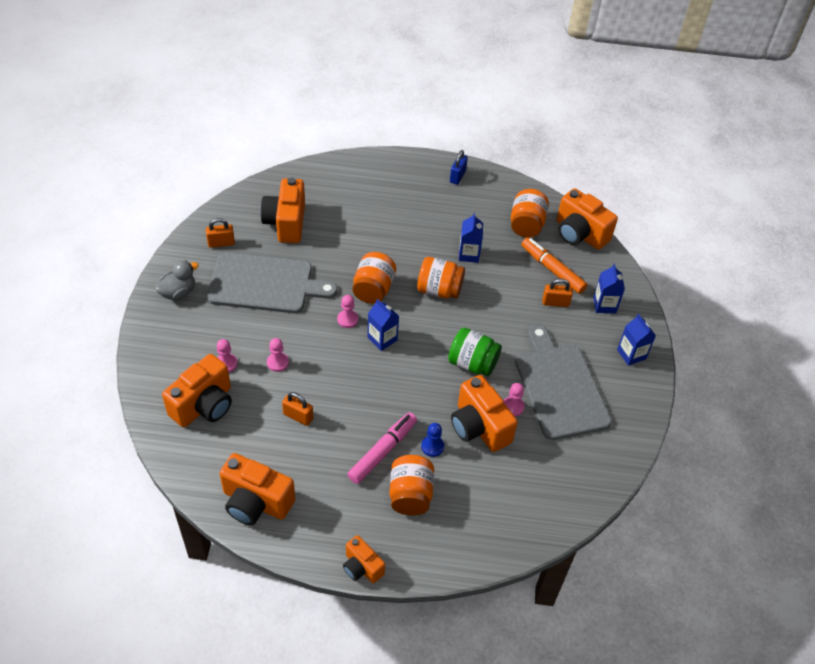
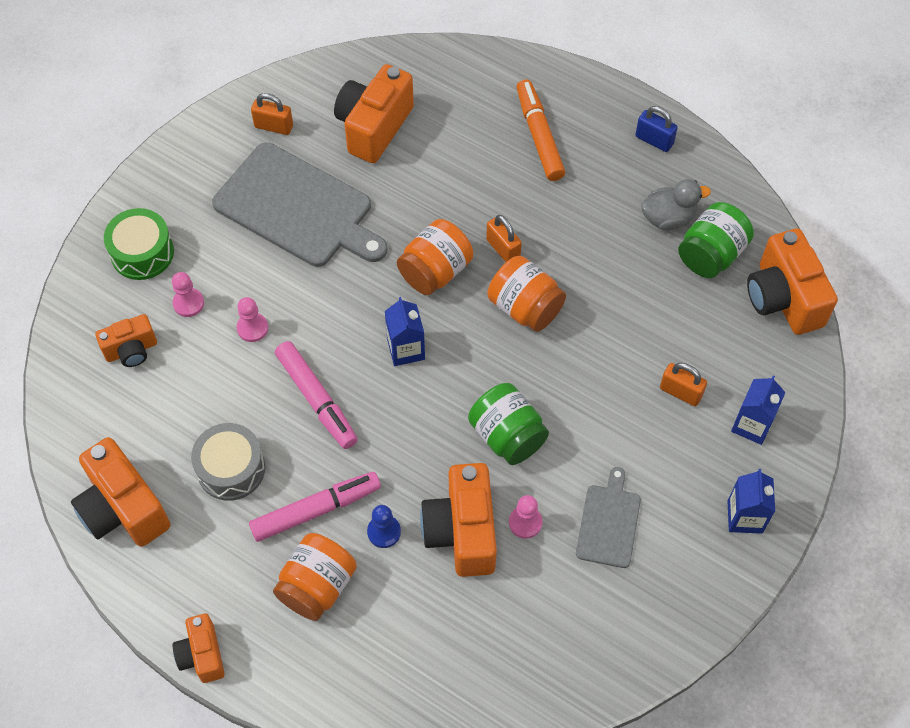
camera: 30 degrees right, 10 degrees up
(176, 345) = (142, 253): none -> green drum
(178, 292) = (183, 178): grey duck -> grey duck (668, 218)
(204, 405) = (131, 350): orange camera -> orange camera, size x0.58
(298, 416) = (237, 415): orange padlock -> orange padlock (503, 249)
(313, 449) = (231, 469): none -> grey drum
(344, 387) = (316, 399): none -> pink marker
(347, 319) = (376, 302): pink pawn -> none
(457, 176) = (654, 140): blue padlock -> blue padlock turned 75 degrees clockwise
(469, 254) = (598, 269): blue carton -> none
(526, 225) = (711, 254): orange jar -> green jar
(552, 270) = (707, 340): orange marker -> orange marker (539, 136)
(560, 387) = (608, 523): grey cutting board -> grey cutting board, size x0.51

